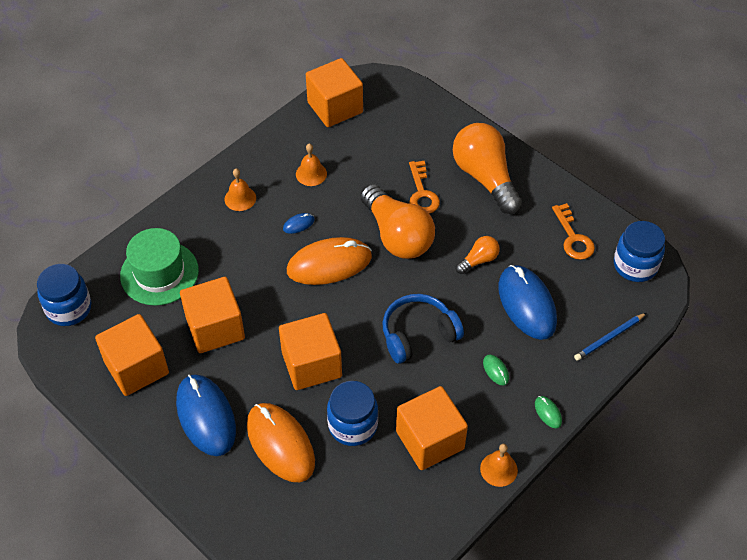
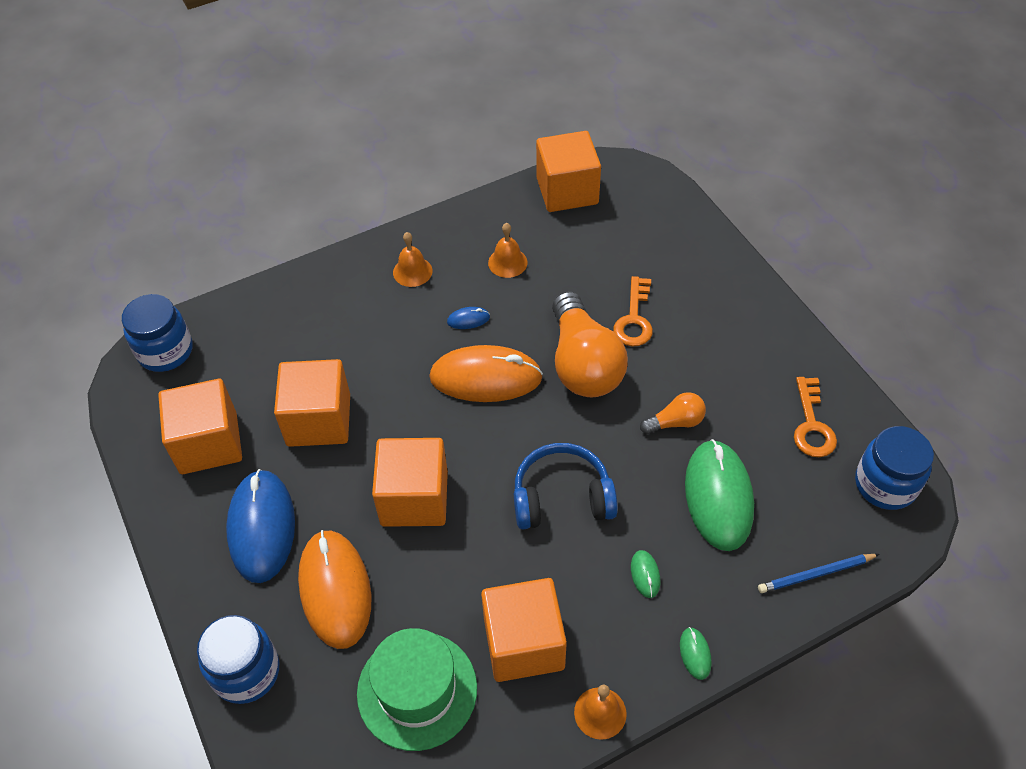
camera: 20 degrees right, 0 degrees up
(159, 273) = (283, 336): green hat -> green hat (417, 690)
(353, 425) = (433, 593): blue jar -> blue jar (246, 672)
(485, 177) = (721, 318): orange light bulb -> none
(527, 304) = (718, 497): blue mouse -> green mouse

